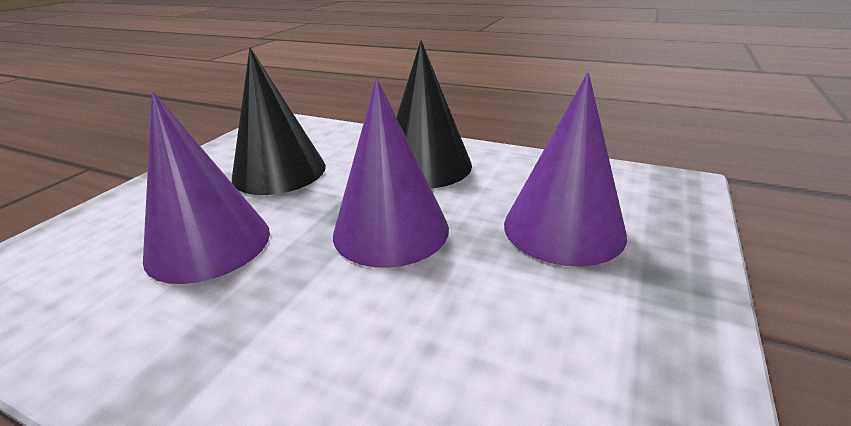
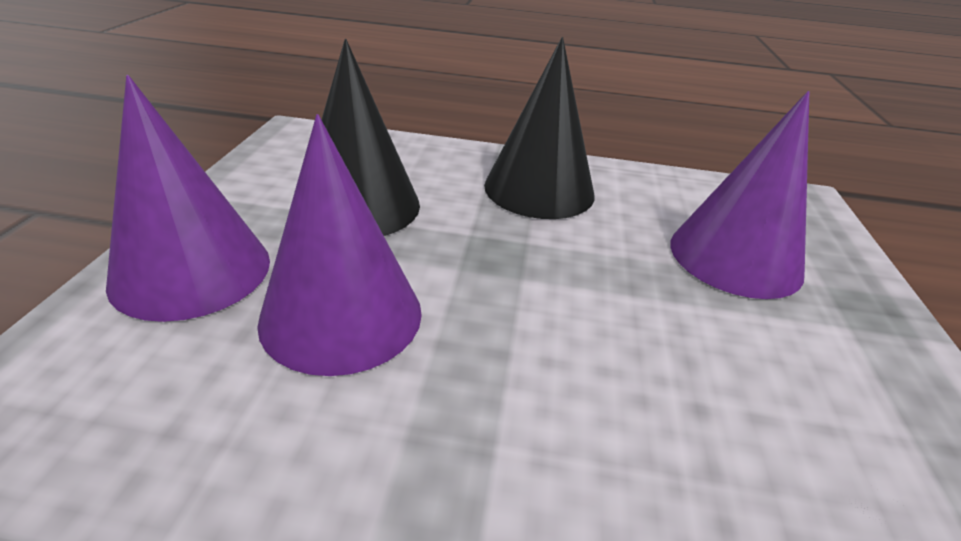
camera: 20 degrees left, 5 degrees up
(391, 230) = (559, 275): purple cone -> purple cone (191, 270)

